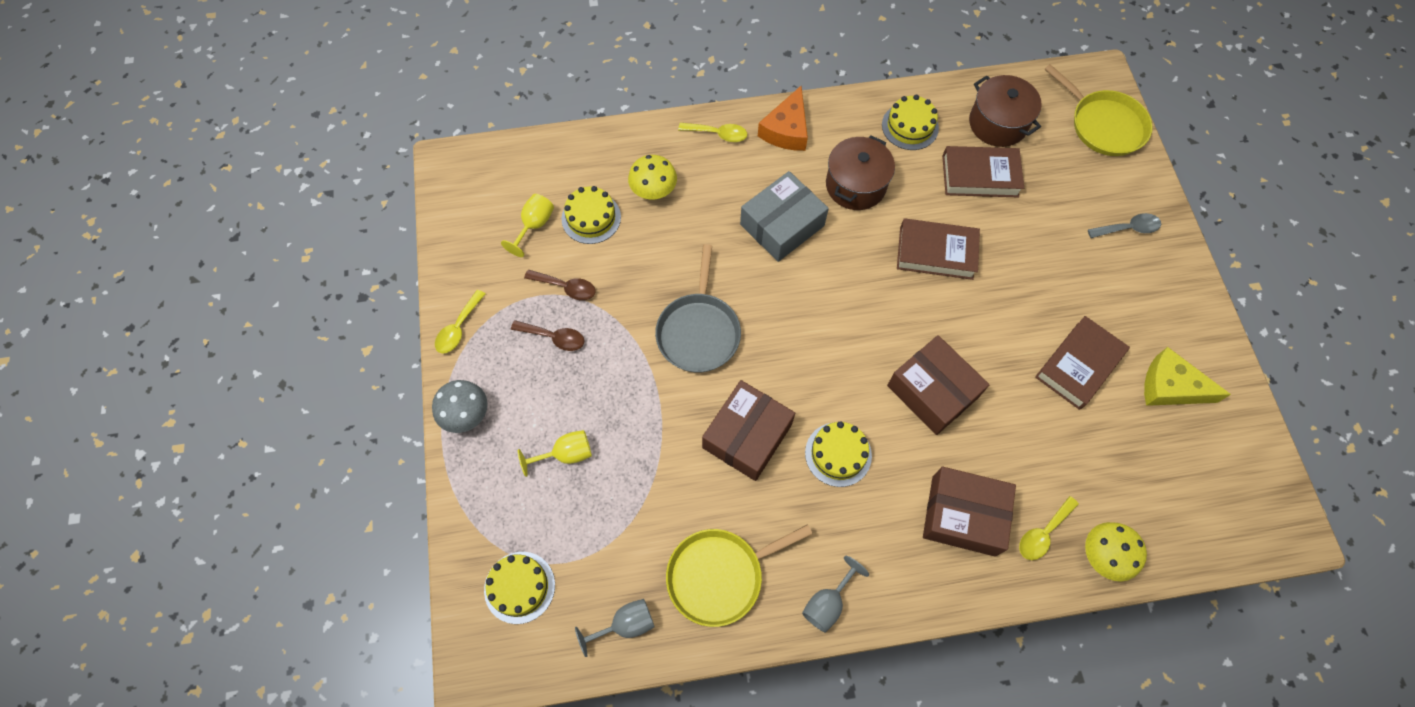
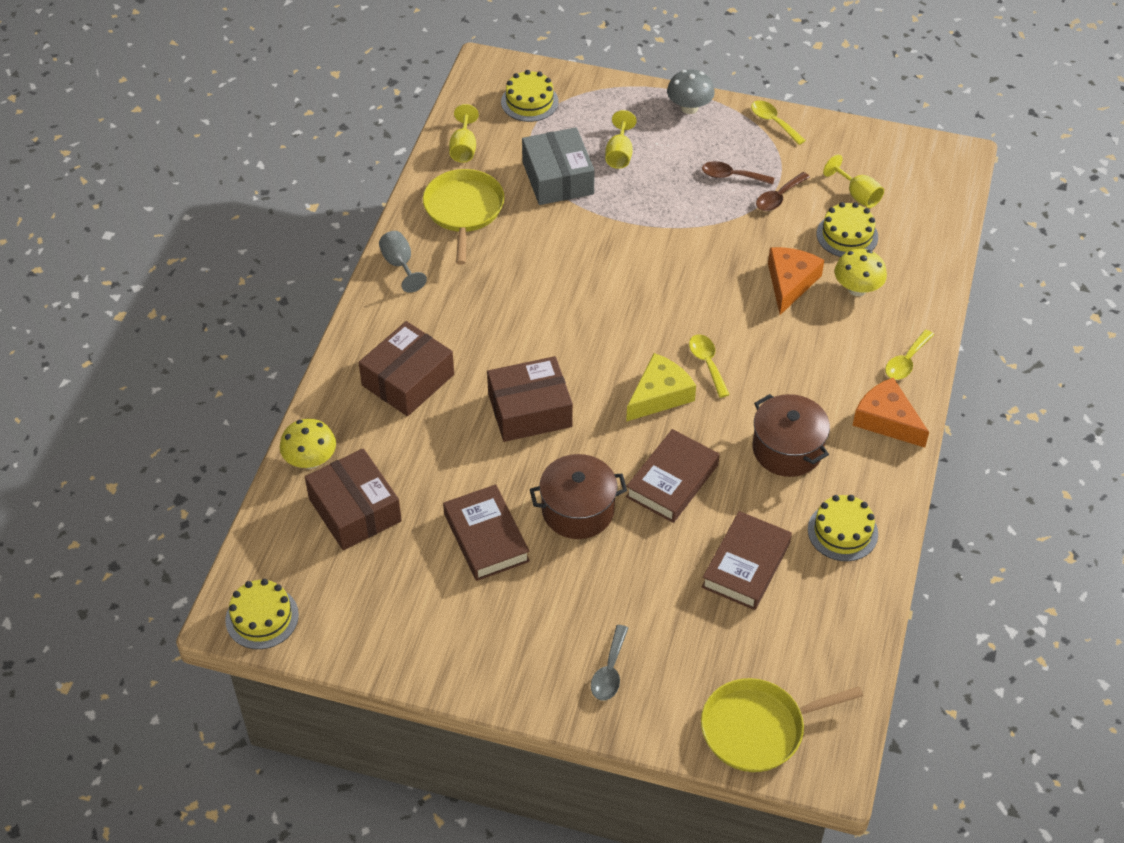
camera: 115 degrees right, 15 degrees down
(554, 337) = (731, 176): brown spoon -> brown spoon turned 60 degrees clockwise
(625, 625) = (463, 148): grey goblet -> yellow goblet
(672, 242) = (790, 283): none -> orange cheese
(698, 332) = (684, 270): grey pan -> none
(747, 436) = (567, 267): brown box -> brown box (355, 510)
(782, 225) = (768, 371): grey box -> grey box (558, 178)
(838, 454) = (514, 319): yellow cake -> yellow cake (262, 617)
(998, 123) = (809, 618): brown pot -> brown pot (578, 510)
(1043, 533) = (357, 427): yellow spoon -> yellow spoon (707, 363)
(1170, 387) = (419, 602): yellow cheese -> yellow cheese (659, 395)

